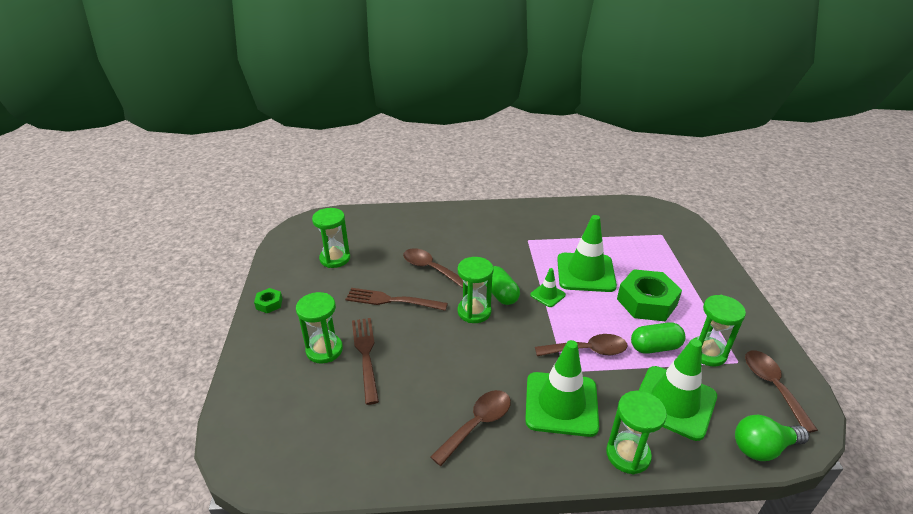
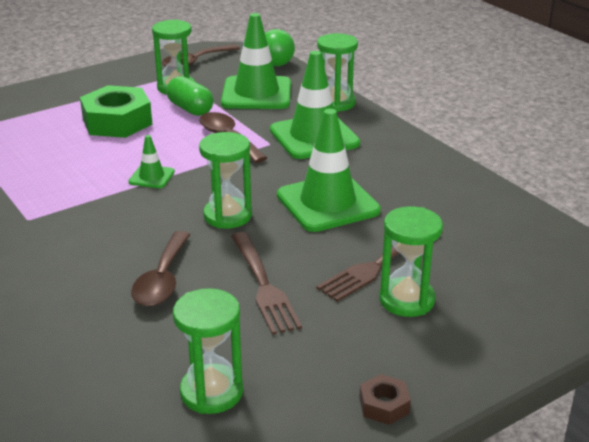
camera: 120 degrees left, 5 degrees down
(269, 303) = (384, 405): green nut -> brown nut
(477, 424) = (385, 169): brown spoon -> none
(500, 294) = (177, 207): green capsule -> none
(585, 272) = (84, 163): green traffic cone -> green traffic cone (328, 203)

